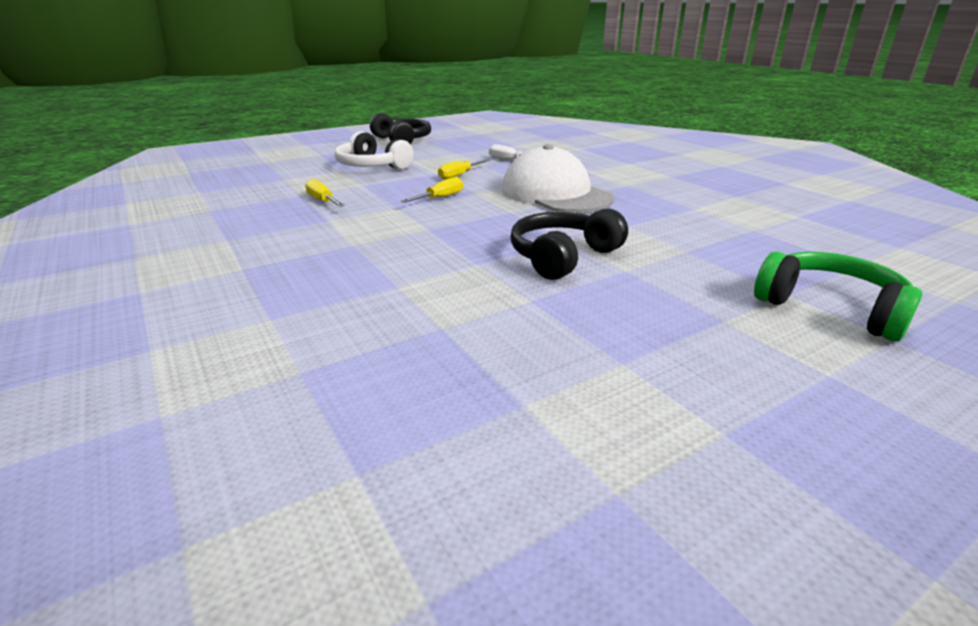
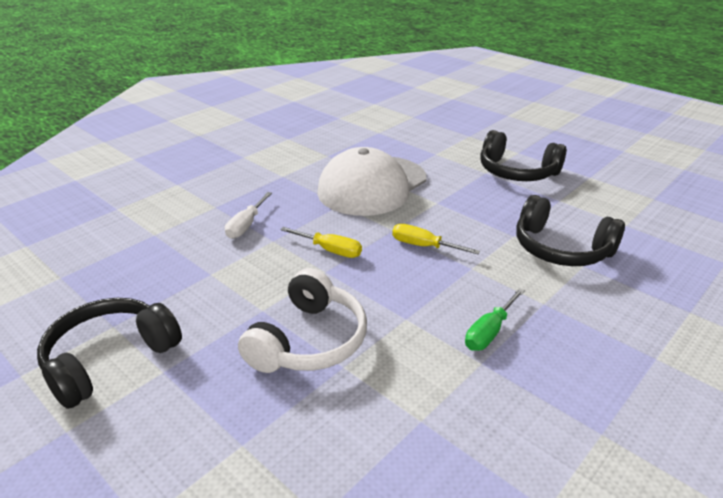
camera: 105 degrees left, 5 degrees up
(323, 201) = (490, 331): yellow screwdriver -> green screwdriver
(387, 242) = (561, 249): none -> black headphones
(830, 308) = (515, 108): green headphones -> none

